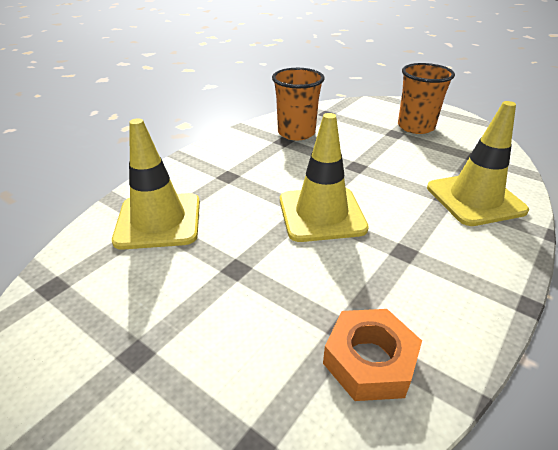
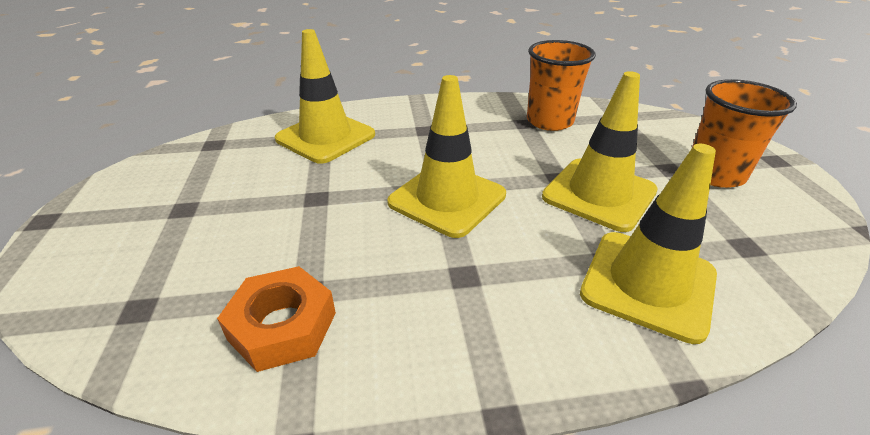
camera: 45 degrees right, 0 degrees up
(388, 165) = (599, 194): none -> yellow traffic cone

